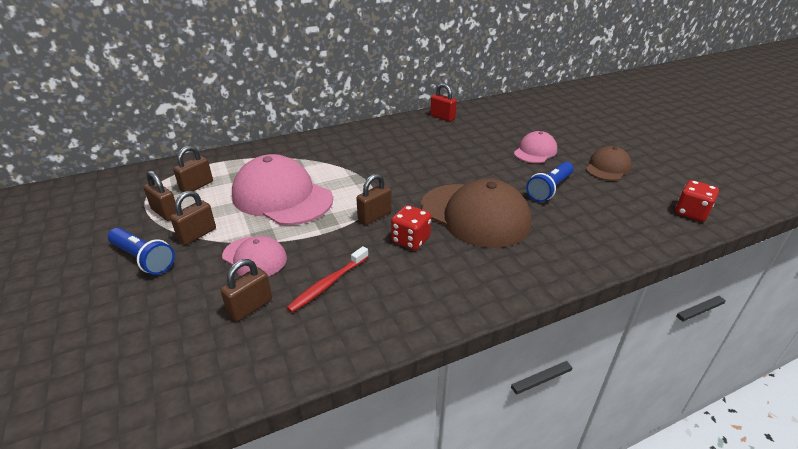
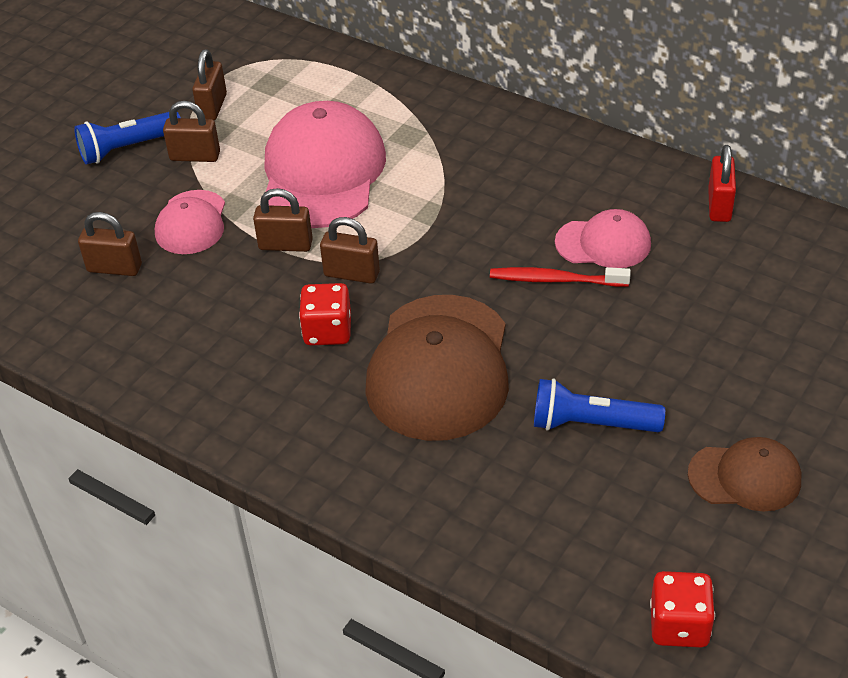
camera: 60 degrees right, 10 degrees up
(143, 259) = (128, 148): blue flashlight -> blue flashlight turned 60 degrees clockwise
(197, 186) = (282, 93): brown padlock -> brown padlock (285, 245)
(328, 284) = (191, 304): red toothbrush -> red toothbrush (555, 280)
(535, 151) = (710, 365): pink cap -> pink cap (603, 243)

